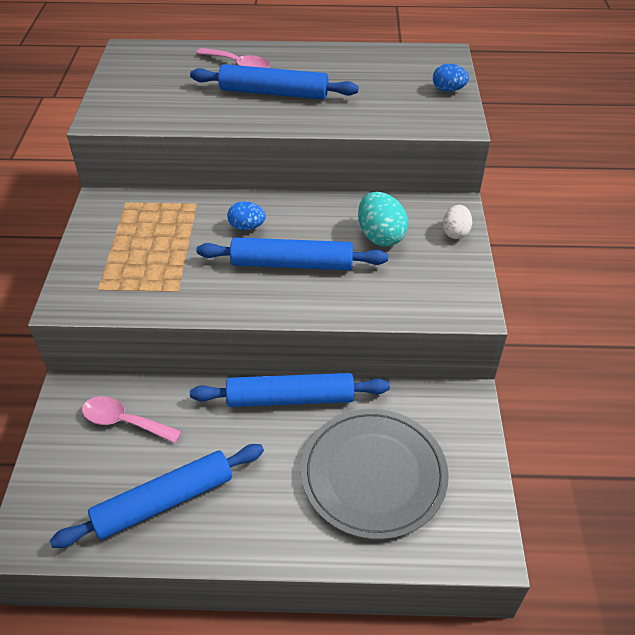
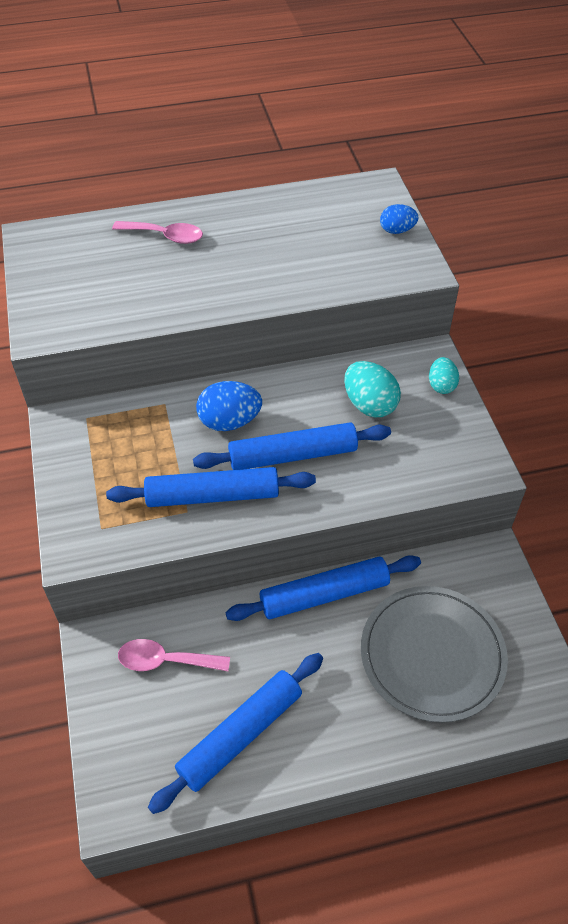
camera: 15 degrees left, 5 degrees up
(247, 227) = (229, 421): blue egg -> blue egg, size x1.59
(274, 93) = (217, 265): blue rolling pin -> blue rolling pin (212, 495)
(455, 232) = (441, 385): white egg -> turquoise egg

